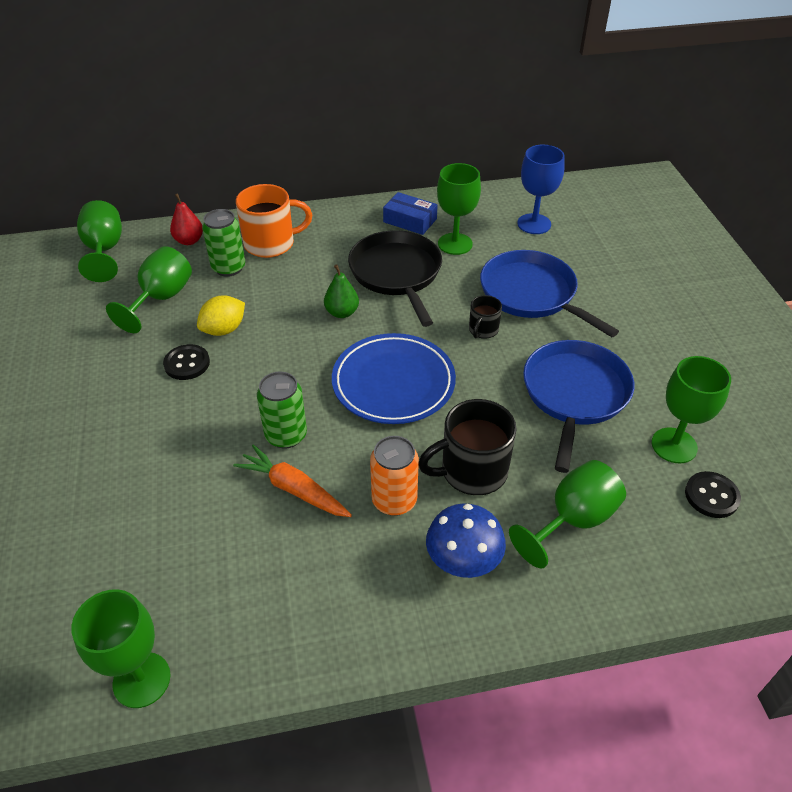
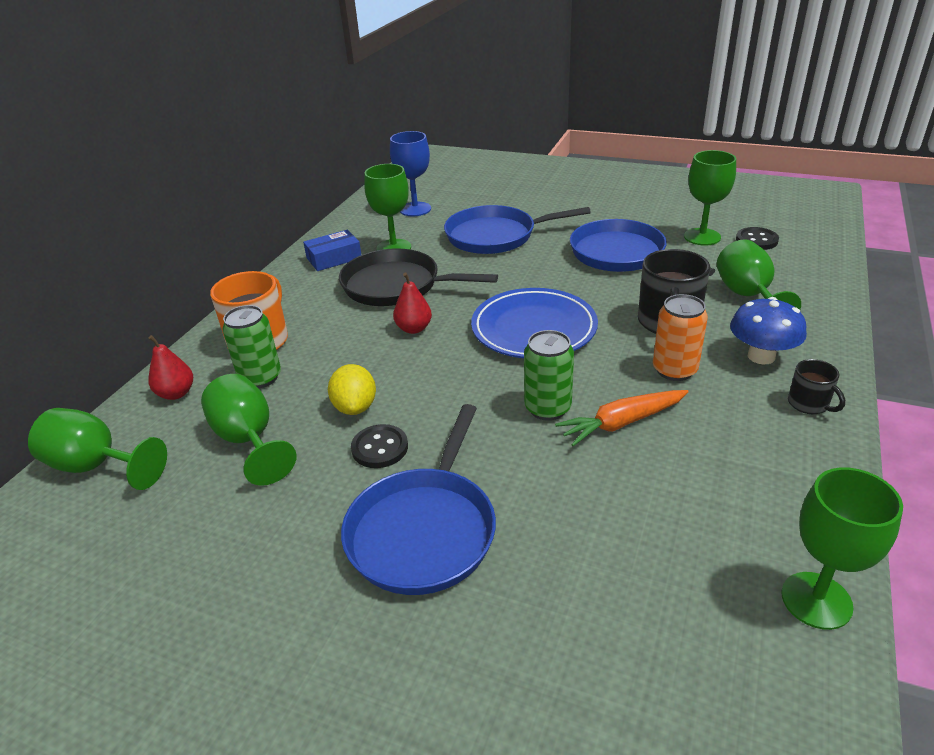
camera: 55 degrees left, 10 degrees down
(116, 424) = (424, 531): none -> blue pan
(342, 312) = (414, 328): green pear -> red pear
(483, 330) = (514, 268): black mug -> black mug (809, 404)

